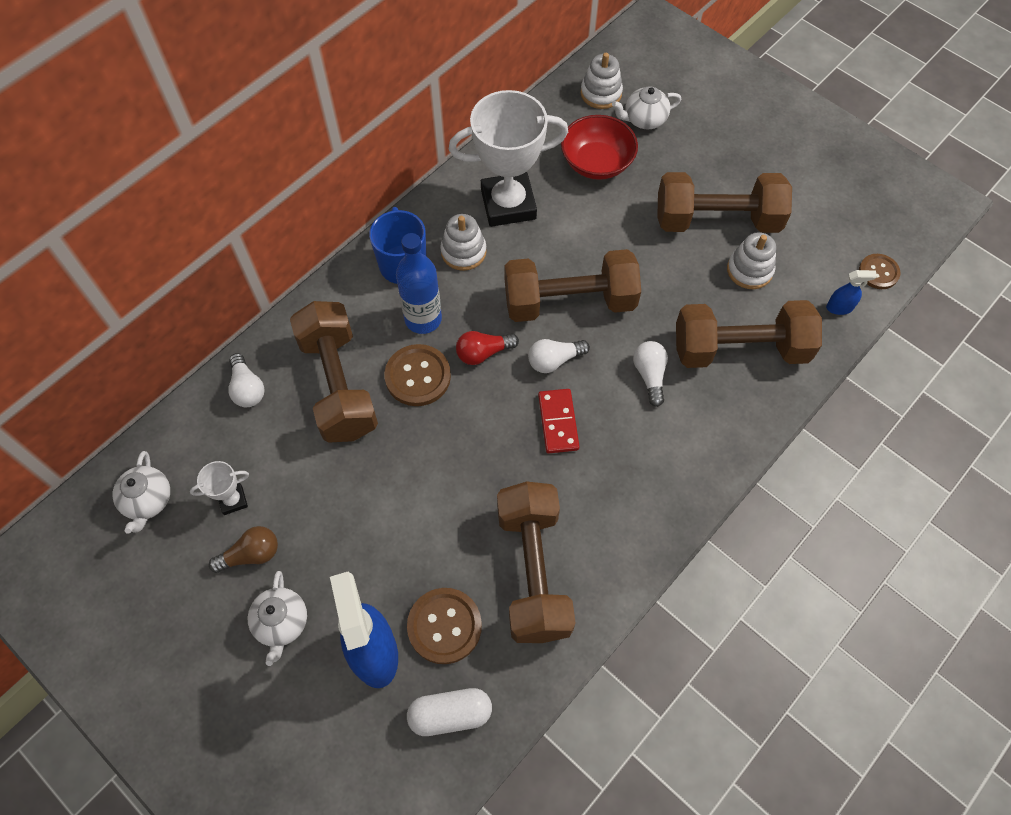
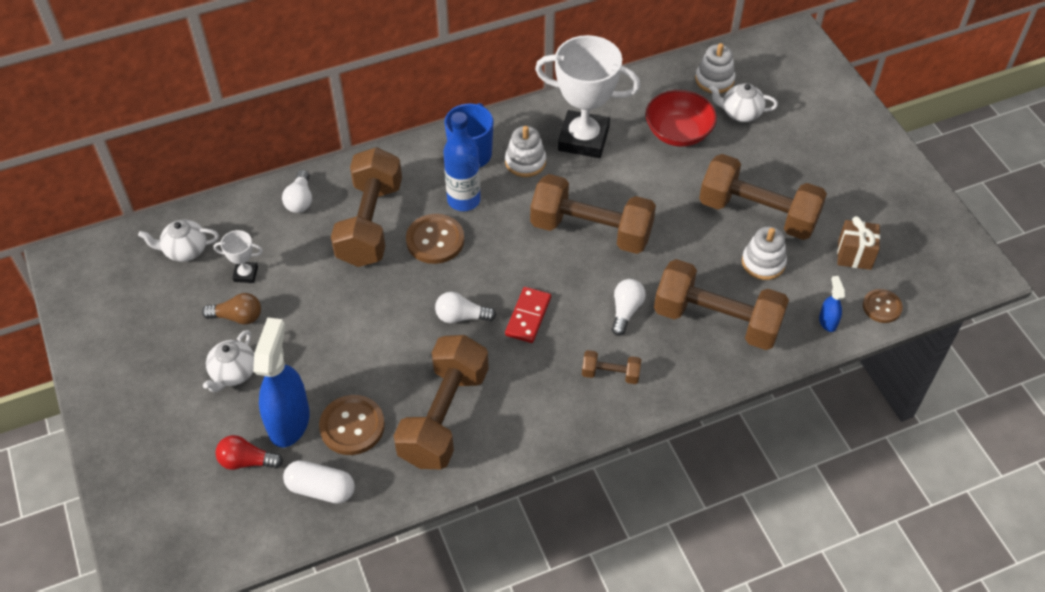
camera: 25 degrees right, 10 degrees down
(148, 501) = (185, 250): white teapot -> white teapot turned 60 degrees clockwise
(483, 353) = (497, 242): red light bulb -> red light bulb (246, 461)
(554, 360) = (552, 270): white light bulb -> white light bulb (461, 316)
(671, 450) = (610, 374): none -> brown dumbbell
(826, 228) = (854, 255): none -> brown gift
(839, 308) = (827, 321): blue spray bottle -> blue spray bottle turned 120 degrees counterclockwise

